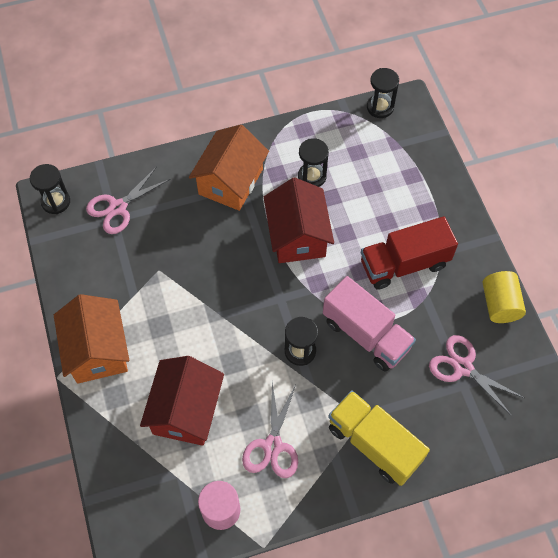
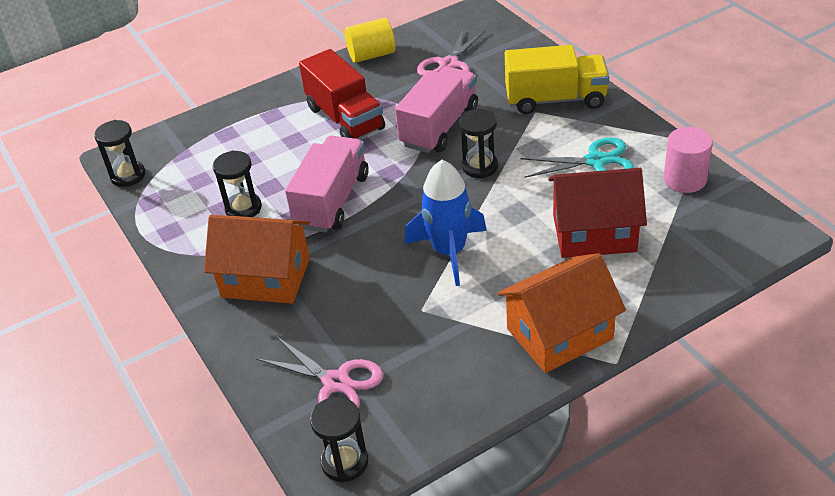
camera: 100 degrees left, 20 degrees down
(208, 302) = (449, 252): none -> blue rocket
(272, 446) = (596, 161): pink scissors -> turquoise scissors
(297, 236) = (332, 201): red house -> pink truck
(374, 444) = (555, 100): yellow truck -> yellow truck turned 120 degrees counterclockwise

